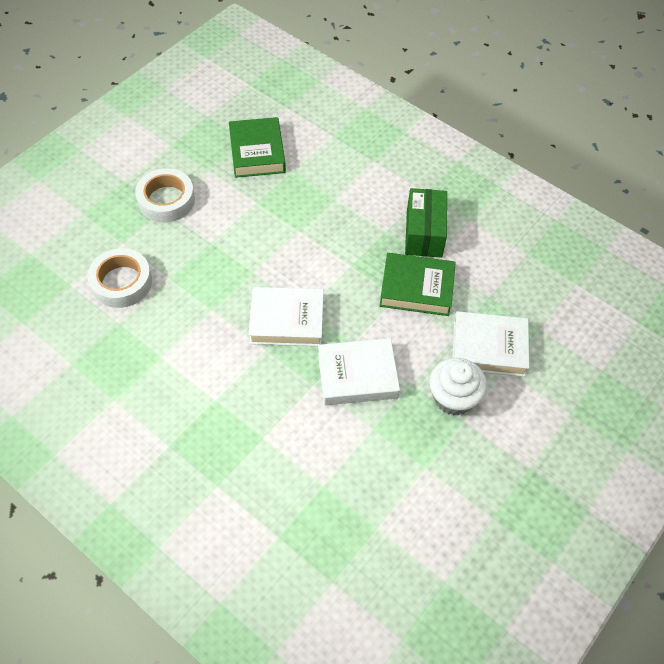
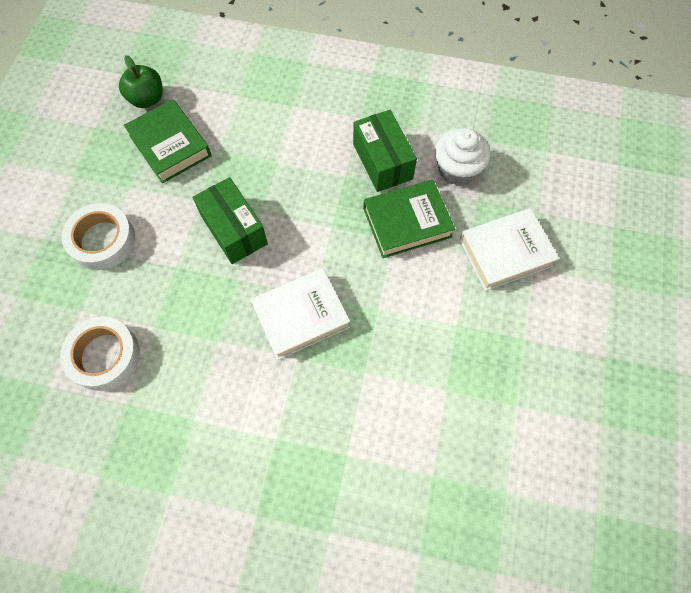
camera: 25 degrees left, 10 degrees up
(259, 111) = (147, 99): none -> green apple
(271, 234) = (234, 230): none -> green box
(357, 375) = (401, 341): white book -> none
(453, 398) = (502, 320): white cupcake -> white cupcake (457, 169)

